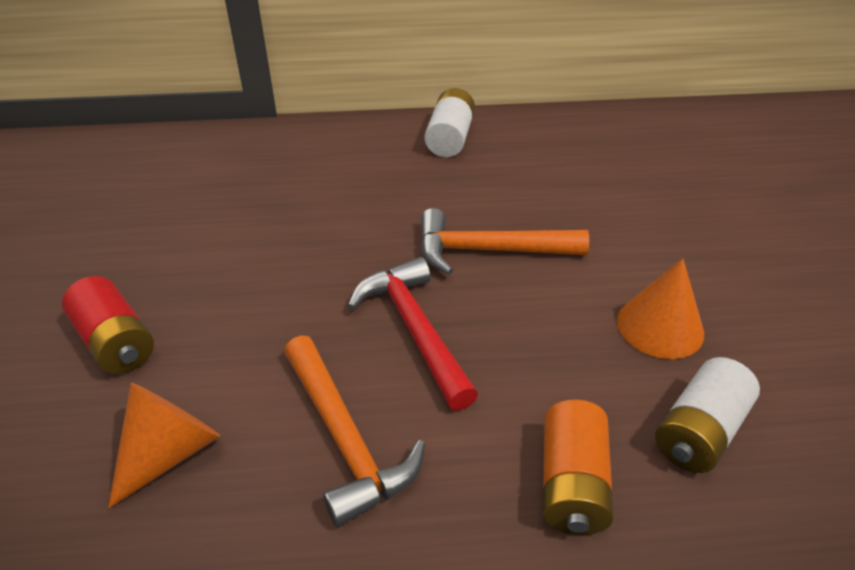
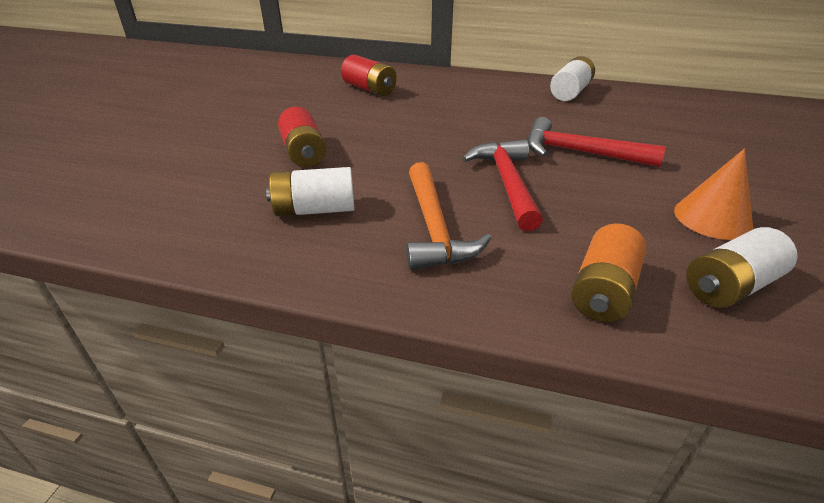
camera: 20 degrees right, 5 degrees down
(170, 452) = (314, 209): orange cone -> white battery
(173, 186) = (369, 89): none -> red battery
(489, 250) = (580, 152): orange hammer -> red hammer

